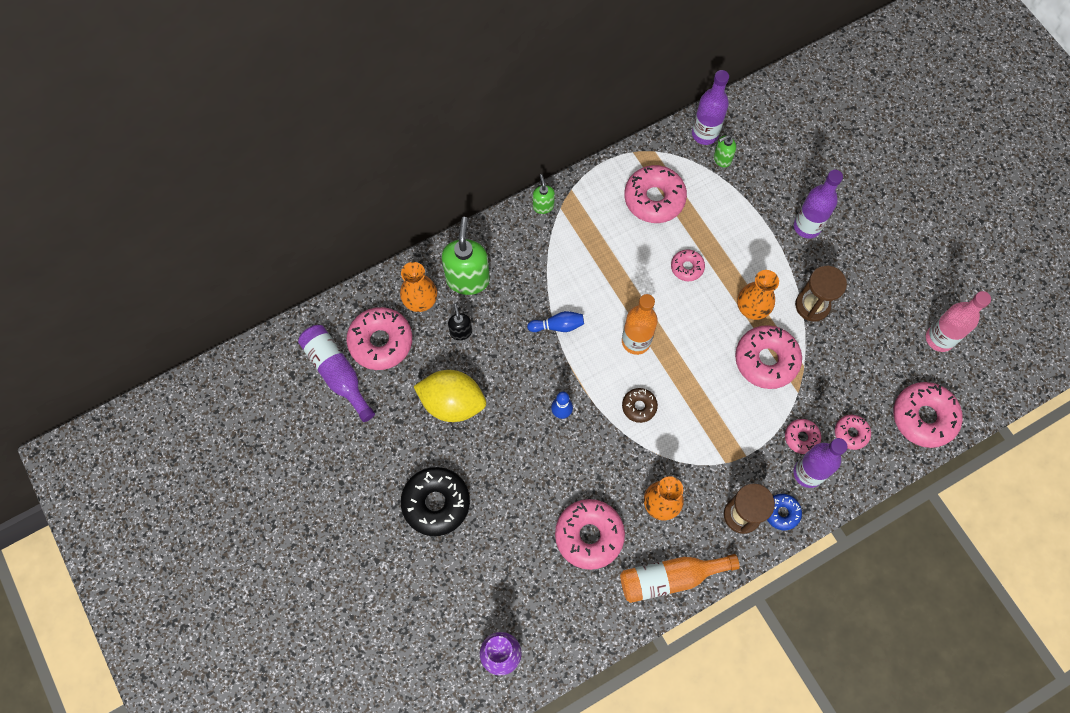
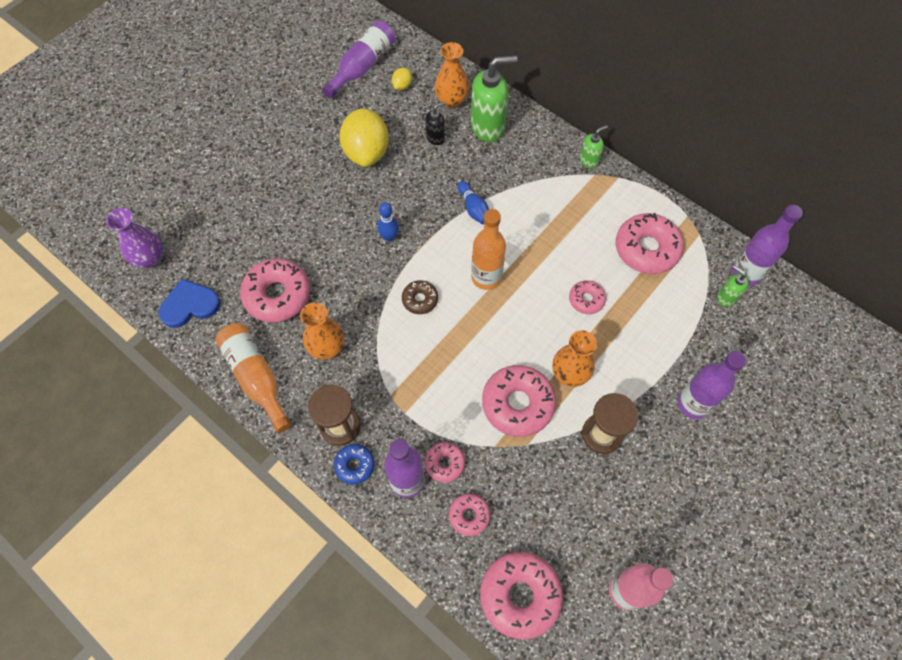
camera: 70 degrees right, 5 degrees down
(381, 342) = (402, 86): pink donut -> yellow lemon
(436, 503) = (272, 169): black donut -> none
(571, 624) = (190, 305): none -> blue heart

